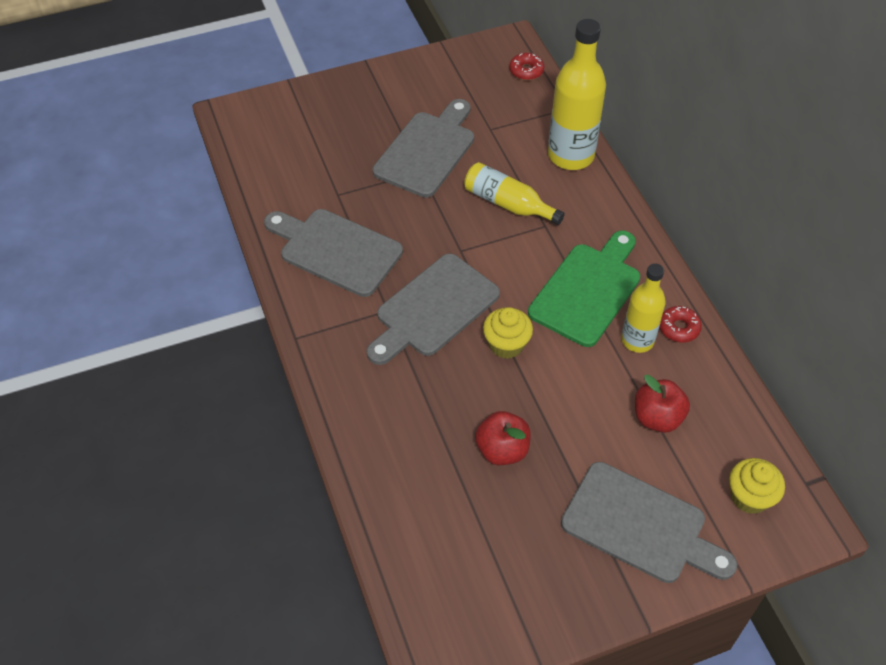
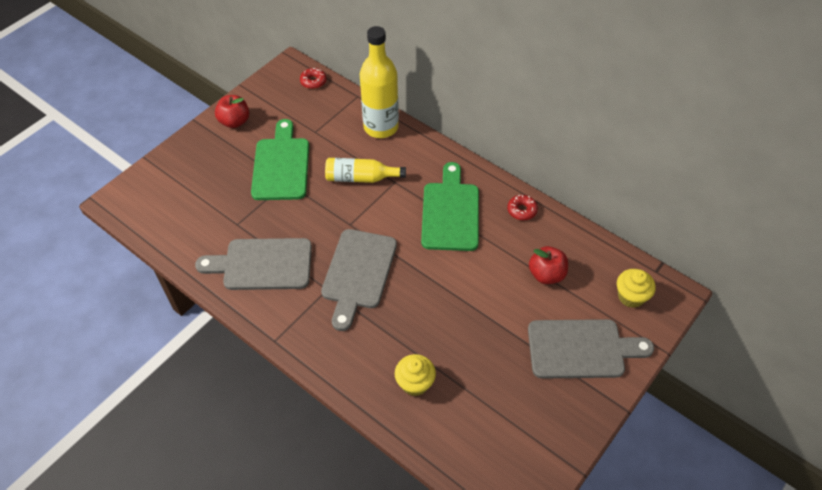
camera: 30 degrees left, 0 degrees up
(427, 151) = (281, 165): grey cutting board -> green cutting board
(502, 450) = (466, 345): red apple -> red apple (235, 121)
(506, 344) = (422, 274): yellow cupcake -> yellow cupcake (415, 383)
(637, 340) = (502, 230): yellow bottle -> none

